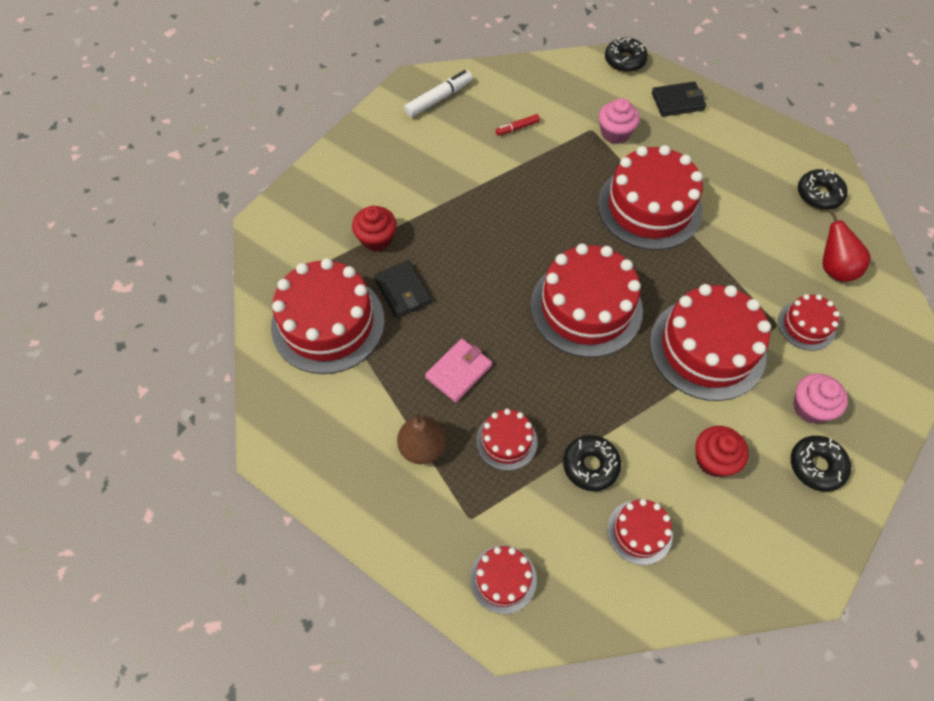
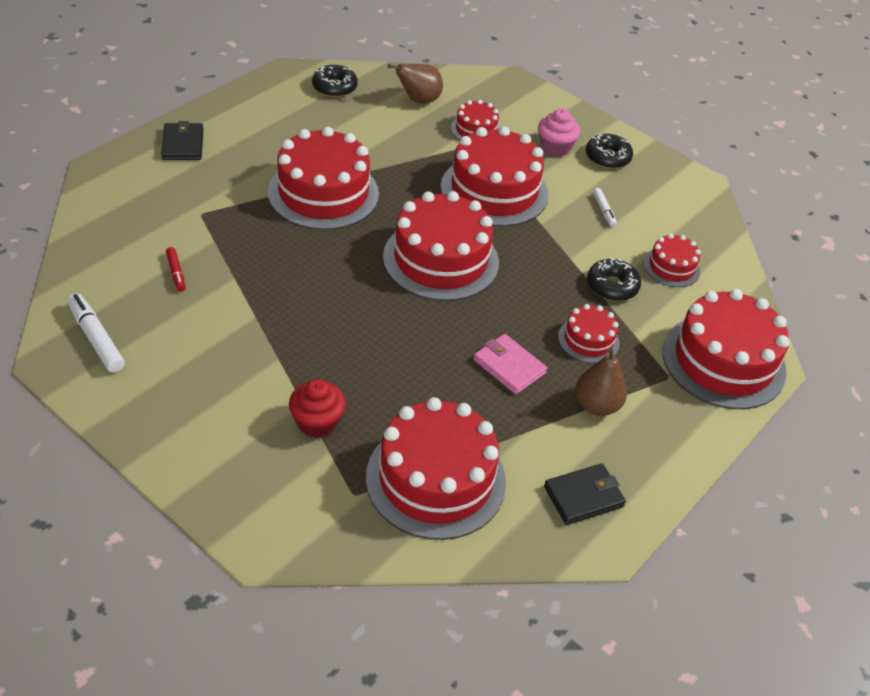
camera: 90 degrees left, 15 degrees down
(403, 291) = (399, 403): black wallet -> black wallet (583, 496)
(503, 579) = (723, 361): red cake -> red cake, size x2.00
(615, 133) = (213, 197): pink cupcake -> none
(624, 60) = (102, 169): black donut -> none
(713, 459) = (603, 211): red cupcake -> white marker
(834, 268) = (418, 100): red pear -> brown pear

